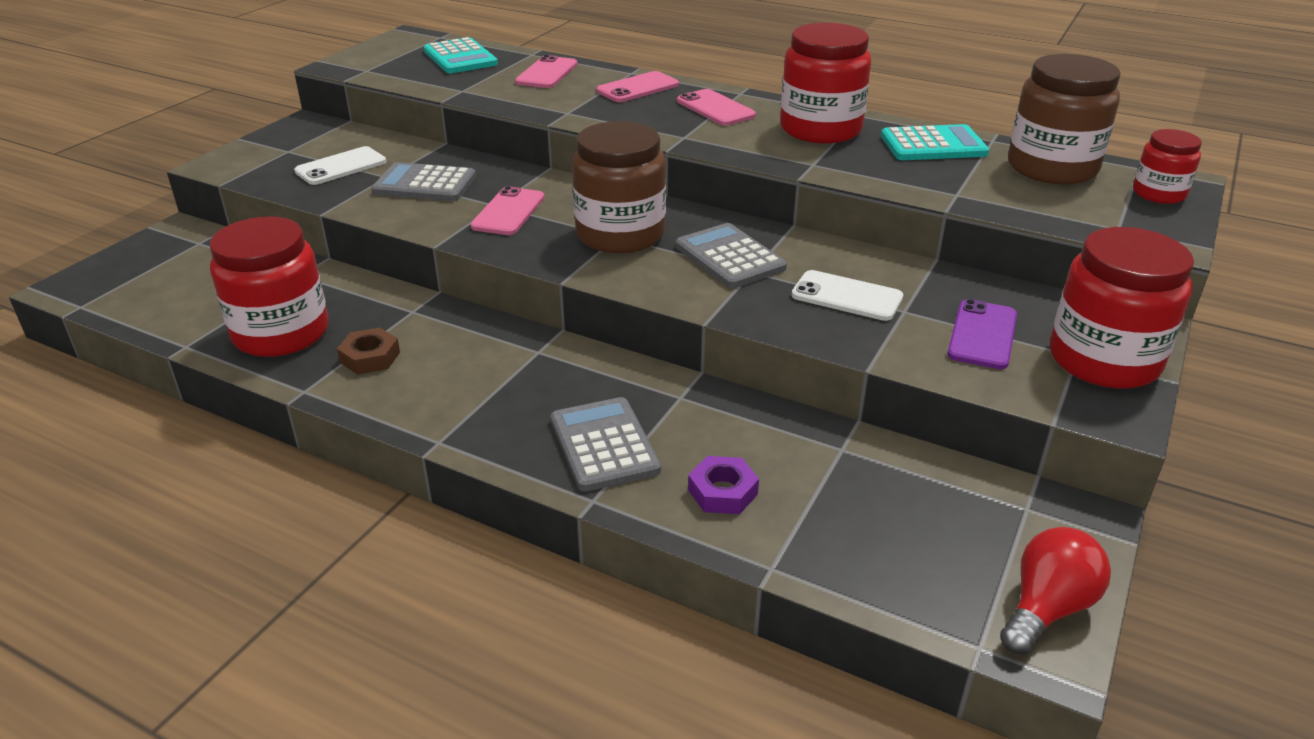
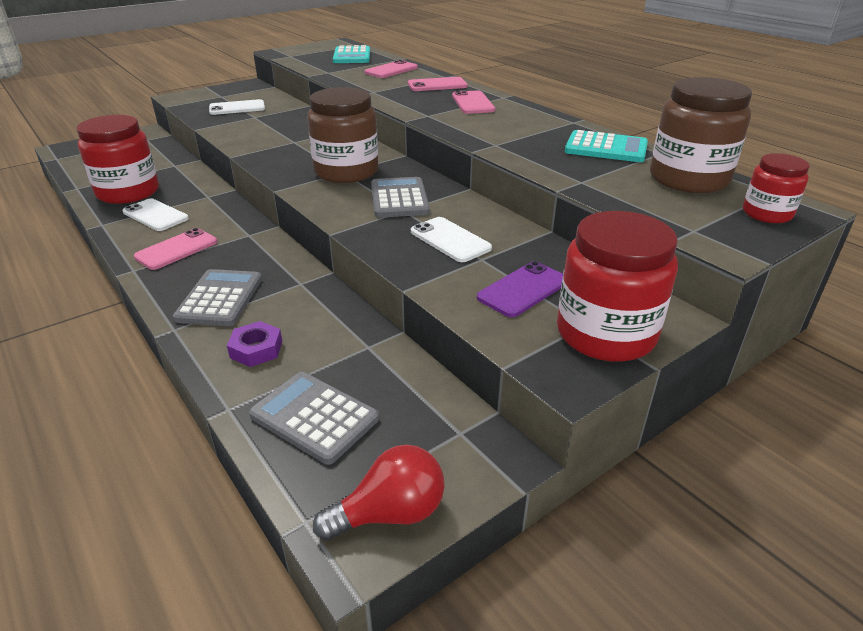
camera: 25 degrees right, 0 degrees up
(370, 357) = (155, 215): brown nut -> white phone
(425, 184) = (269, 124): grey calculator -> grey calculator (314, 417)
(508, 212) = (296, 147): pink phone -> pink phone (176, 249)
(820, 129) = (531, 125): red jar -> none

